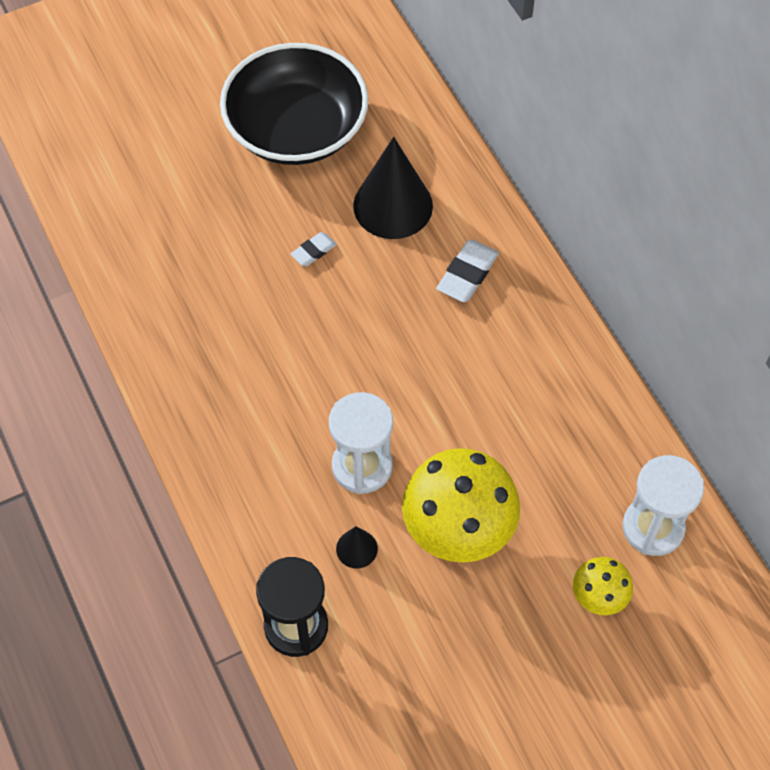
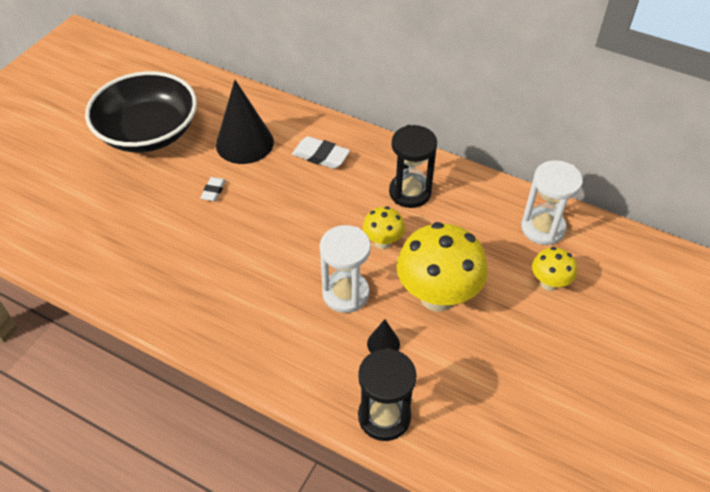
camera: 35 degrees left, 10 degrees down
(451, 430) = (383, 242): none -> yellow mushroom
(467, 274) = (321, 156): white eraser -> white eraser turned 60 degrees counterclockwise
(533, 385) = (410, 192): none -> black hourglass

